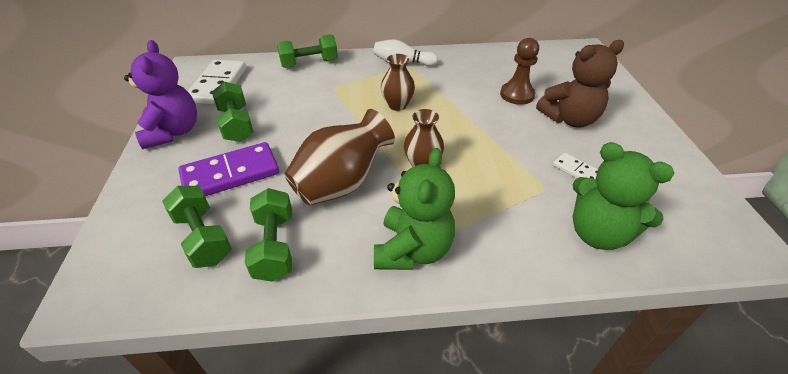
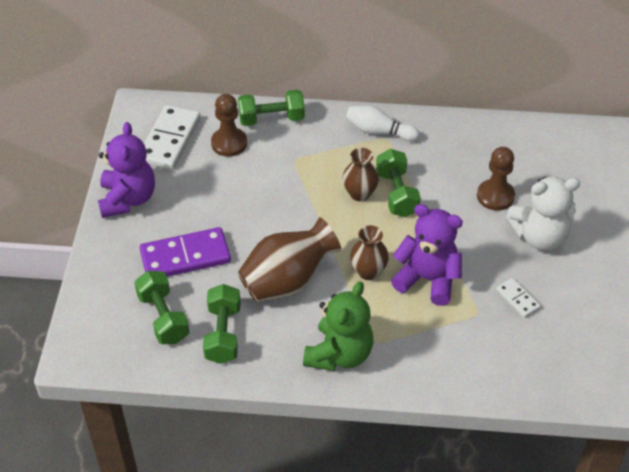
camera: 10 degrees right, 5 degrees up
(236, 124) = (190, 197): green dumbbell -> green dumbbell (396, 194)
(273, 82) = (229, 143): none -> brown pawn
(483, 164) = (427, 279): none -> purple teddy bear
(569, 119) = (539, 237): brown teddy bear -> white teddy bear
(598, 233) = (507, 363): green teddy bear -> none

